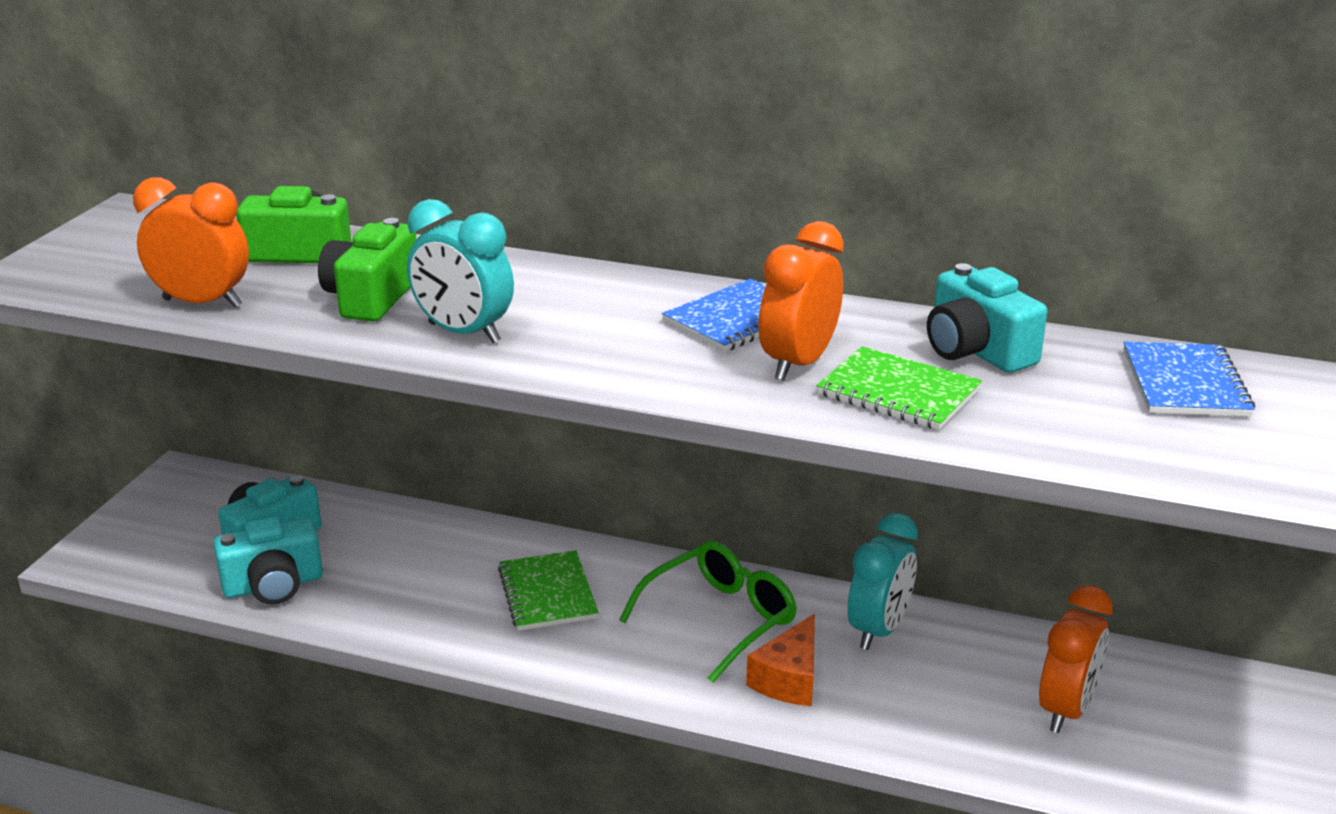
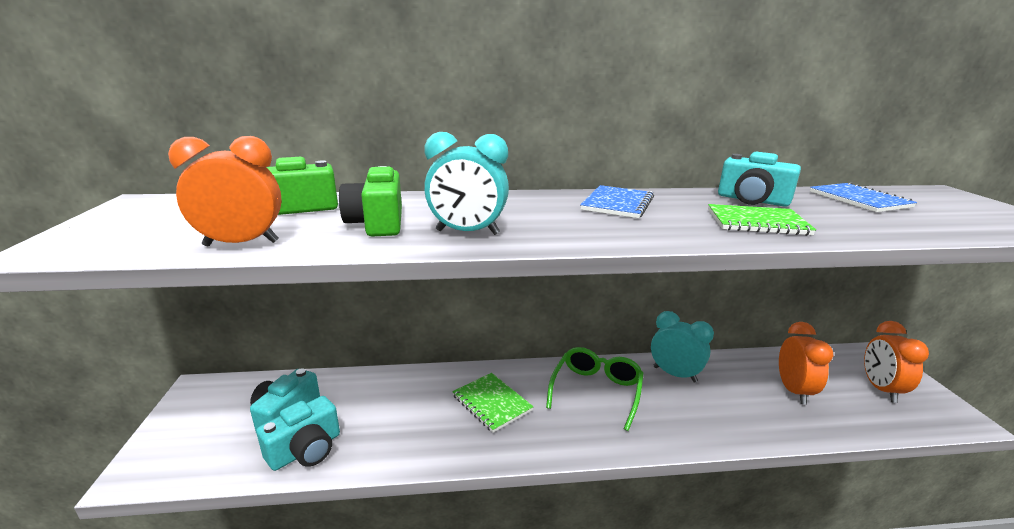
camera: 25 degrees left, 5 degrees down
(789, 679) = (661, 415): orange cheese -> none
(798, 363) = (684, 218): orange clock -> orange clock (880, 389)
(878, 630) = (674, 374): turquoise clock -> turquoise clock turned 60 degrees counterclockwise

